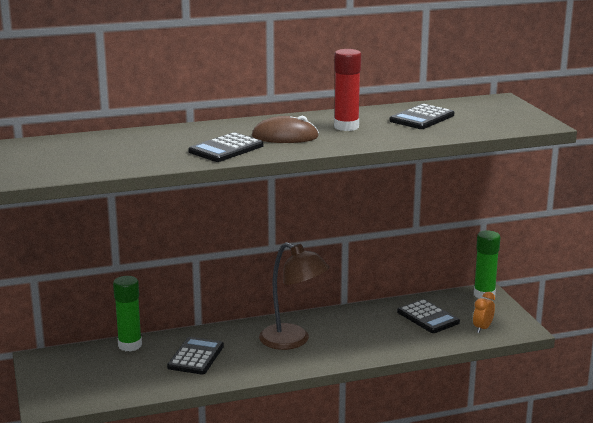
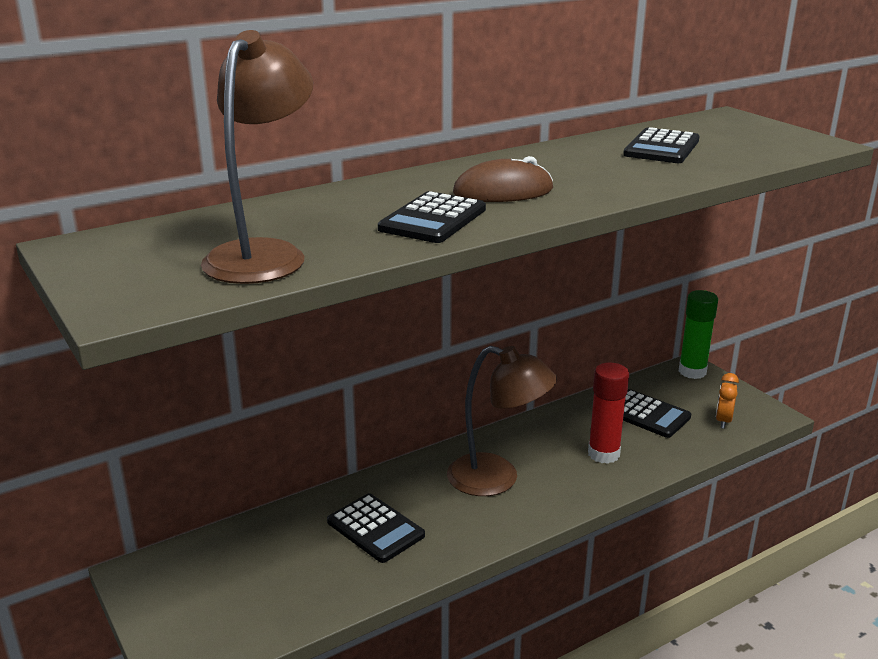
camera: 15 degrees left, 5 degrees up
(114, 158) = (264, 254): none -> brown lamp
(130, 345) = (269, 525): green glue stick -> none
(196, 357) = (375, 528): black calculator -> black calculator turned 135 degrees clockwise
(346, 127) = (574, 169): red glue stick -> red glue stick (603, 454)

